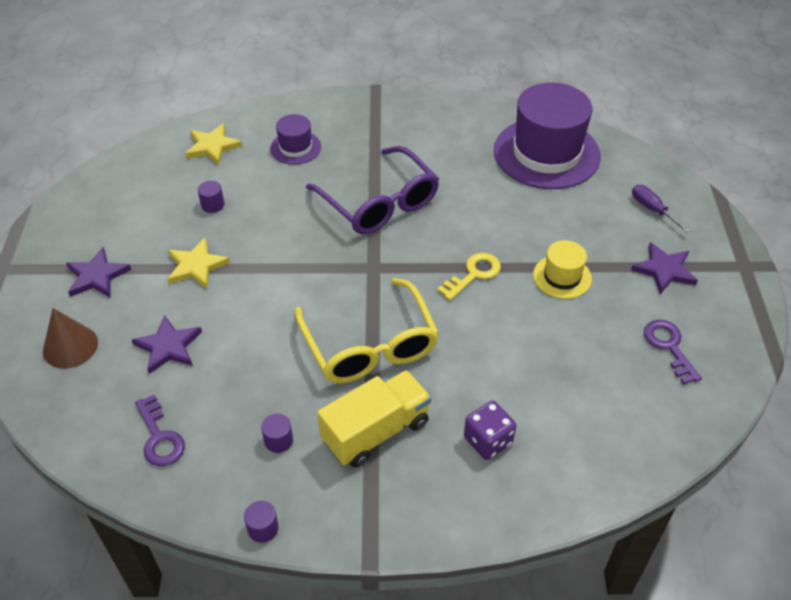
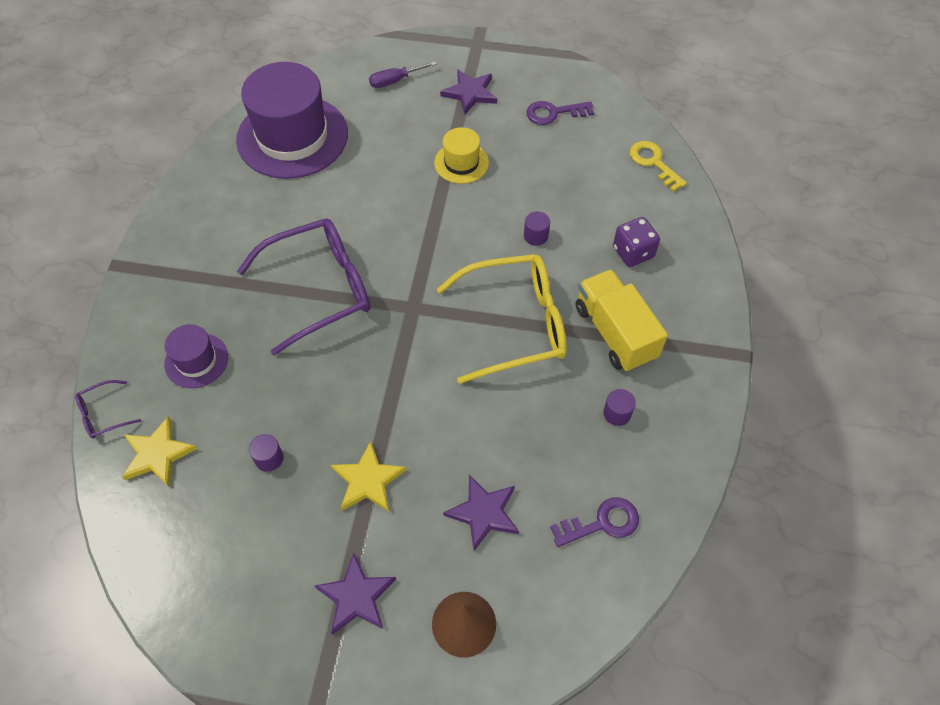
camera: 80 degrees left, 10 degrees up
(243, 113) = (103, 414): none -> purple glasses
(263, 528) = (709, 434): purple cylinder -> purple cylinder (536, 236)
(473, 274) = (443, 227): yellow key -> yellow key (654, 163)

